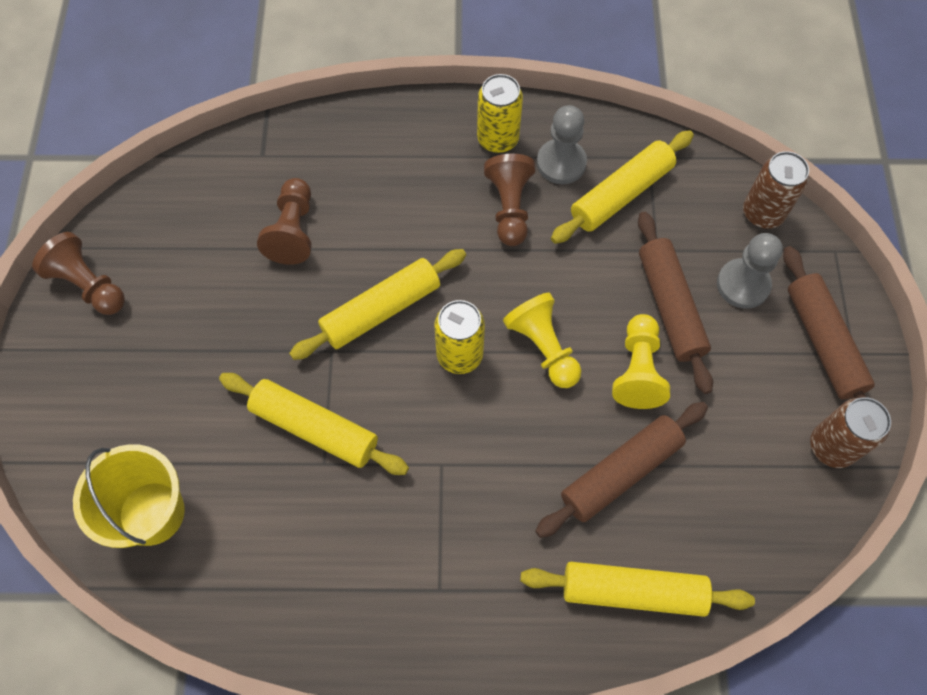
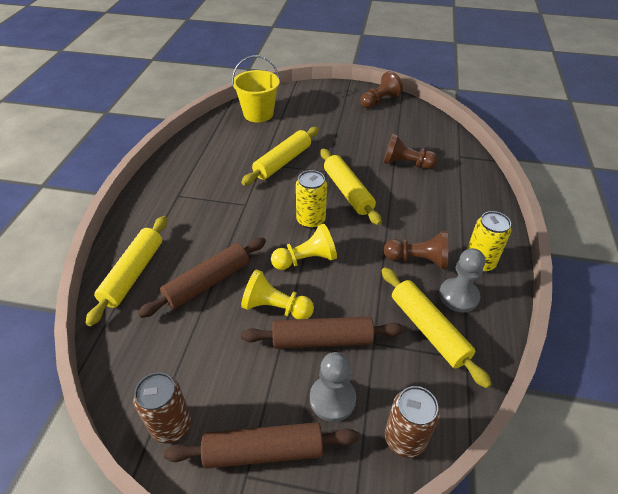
camera: 100 degrees right, 20 degrees down
(620, 472) = (207, 283): brown rolling pin -> brown rolling pin turned 75 degrees clockwise

